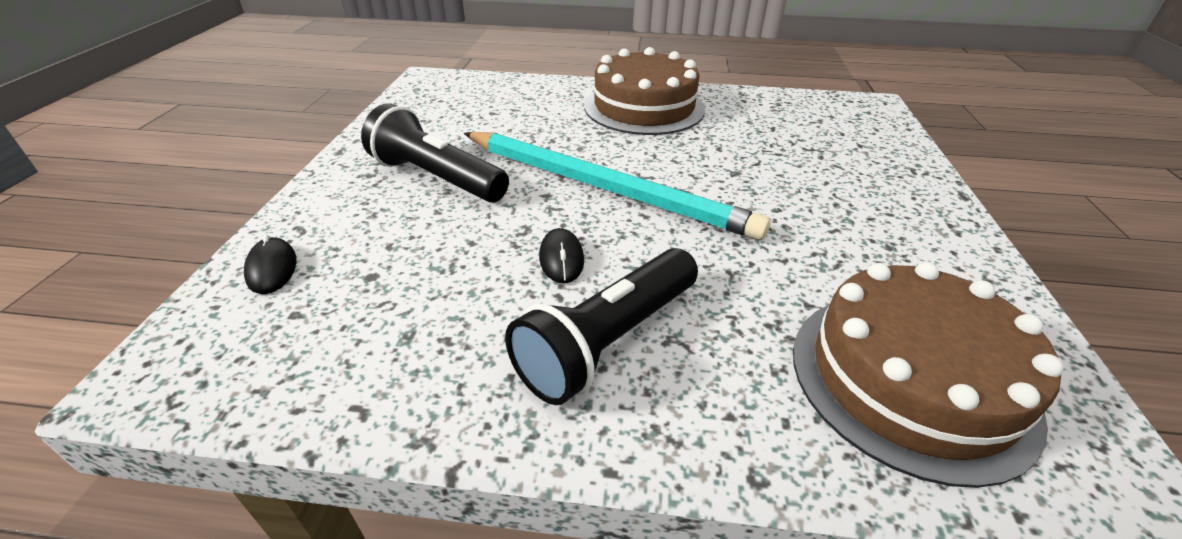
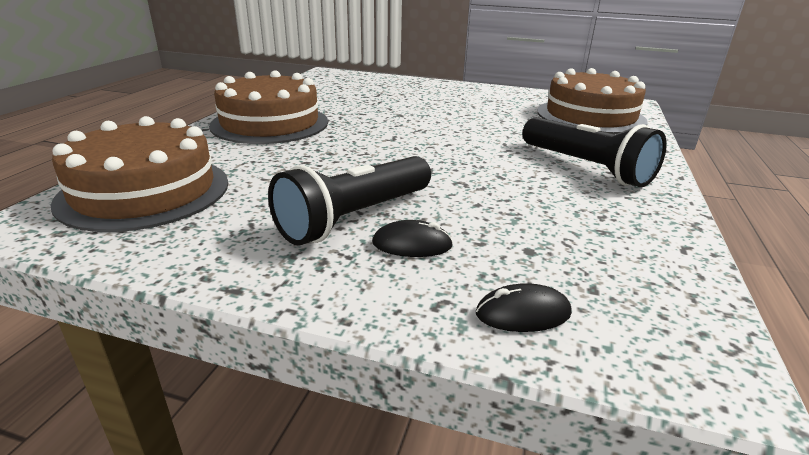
camera: 80 degrees left, 10 degrees down
(475, 95) = (145, 191): none -> brown cake
(561, 258) = (502, 173): black mouse -> black mouse (412, 244)
(604, 187) = (405, 151): turquoise pencil -> none

